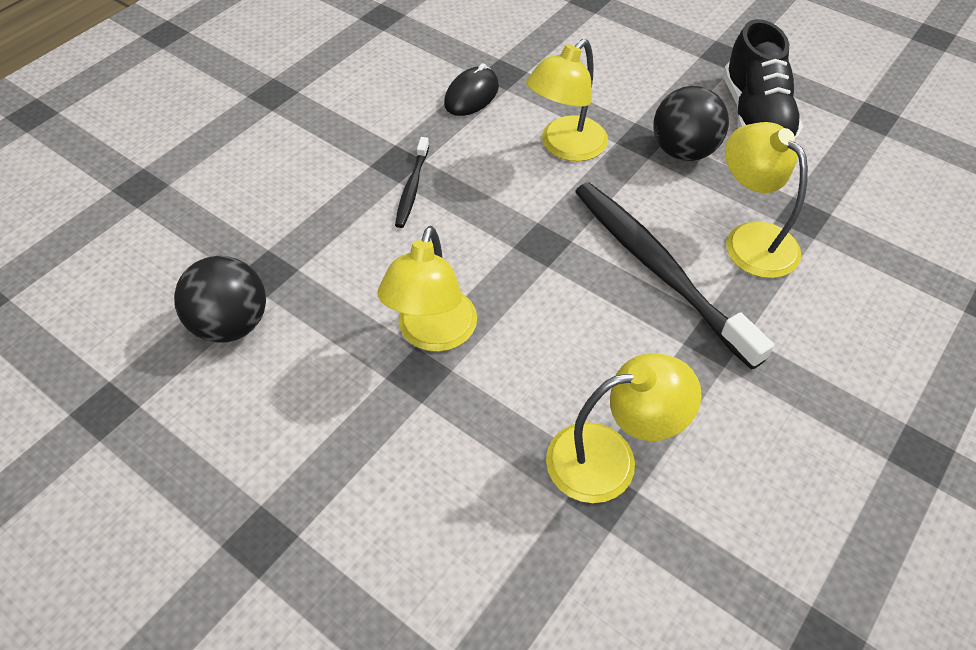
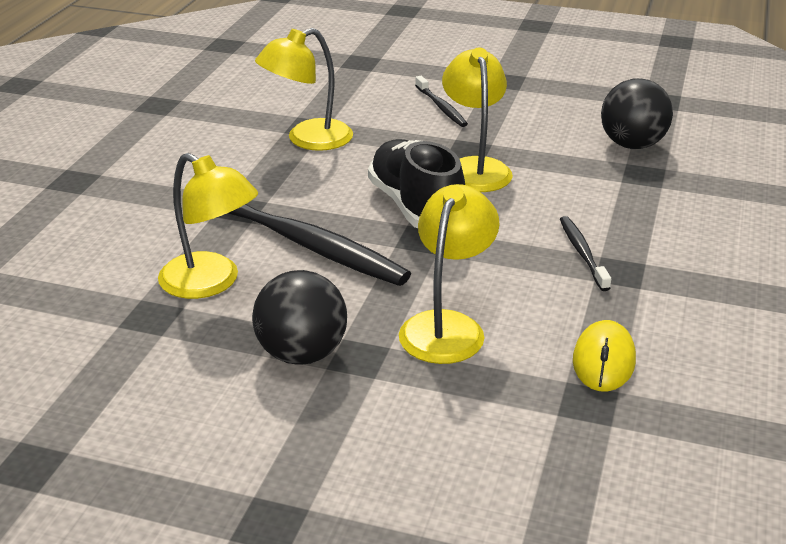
camera: 160 degrees right, 20 degrees down
(398, 487) = (441, 107): none -> black toothbrush
(471, 95) = (603, 361): black mouse -> yellow mouse
(755, 116) = (211, 423): black shoe -> black shoe (416, 207)

